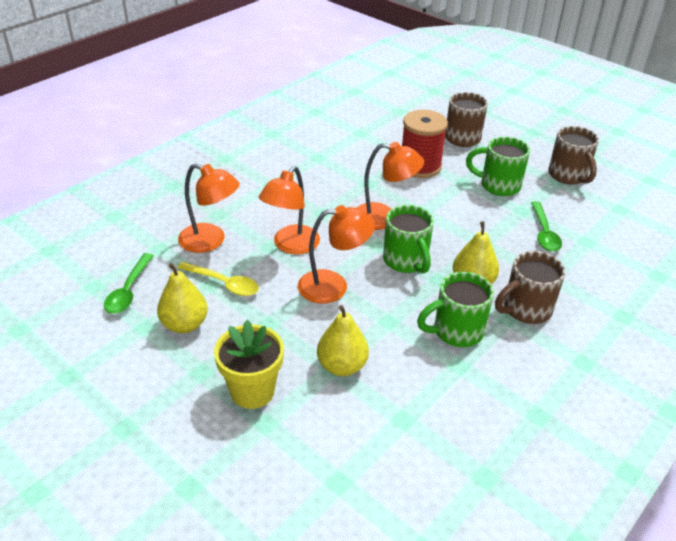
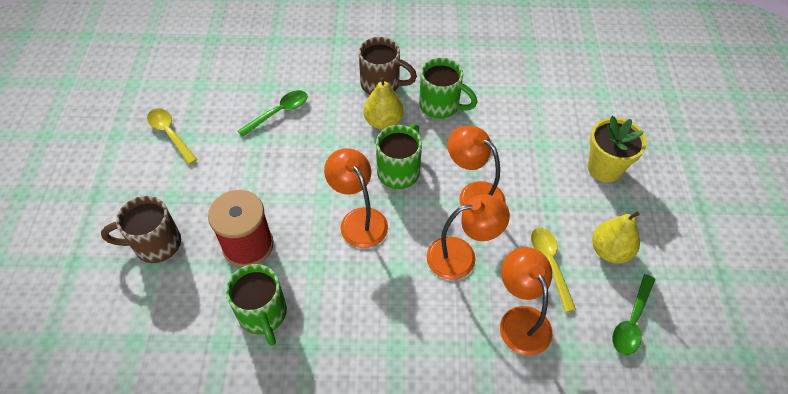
camera: 130 degrees left, 15 degrees up
(128, 291) = (631, 321): green spoon -> green spoon turned 150 degrees clockwise
(342, 366) = (534, 140): yellow pear -> none
(498, 185) = (231, 171): green mug -> green mug (263, 314)
(568, 176) = (170, 134): brown mug -> yellow spoon

